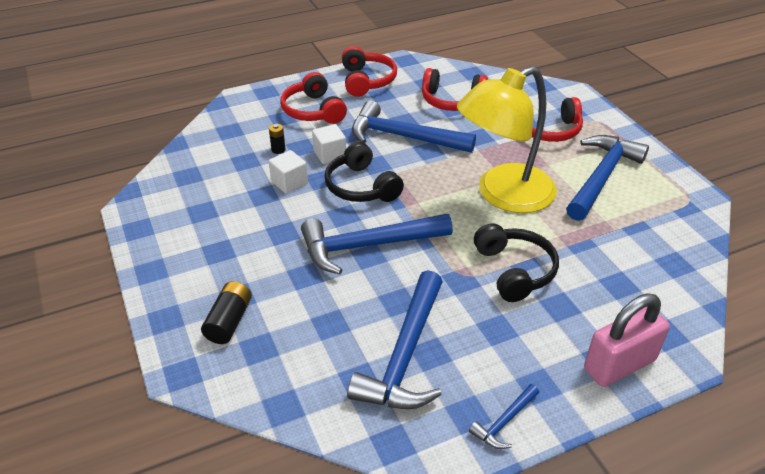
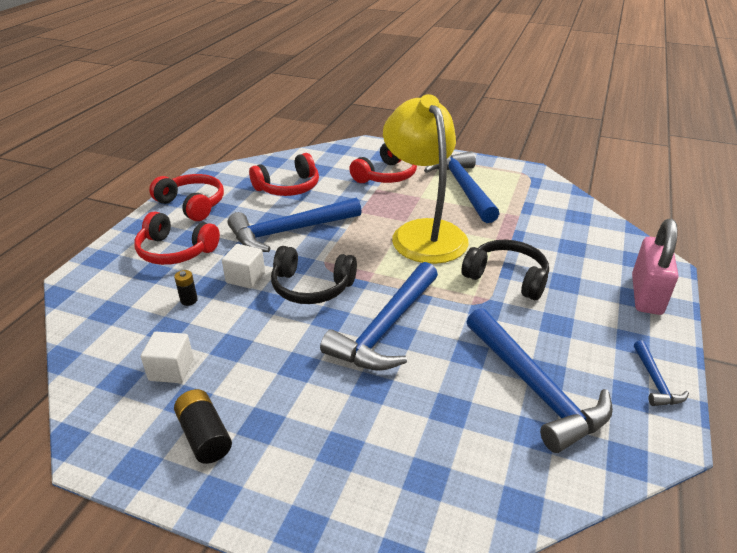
camera: 45 degrees left, 5 degrees down
(229, 321) = (367, 477): black battery -> black battery (204, 436)
(289, 182) = (242, 321): white cube -> white cube (171, 369)
(503, 195) = (423, 232): yellow lamp -> yellow lamp turned 150 degrees clockwise

